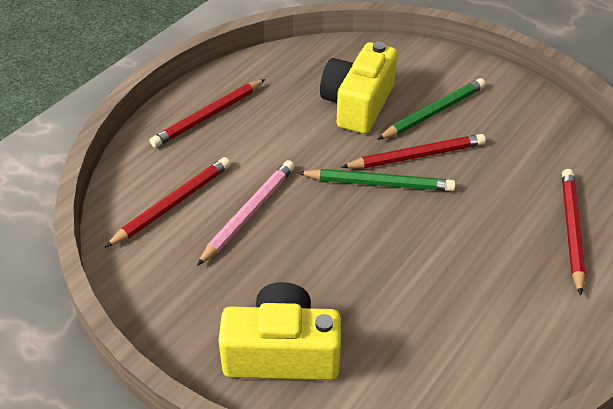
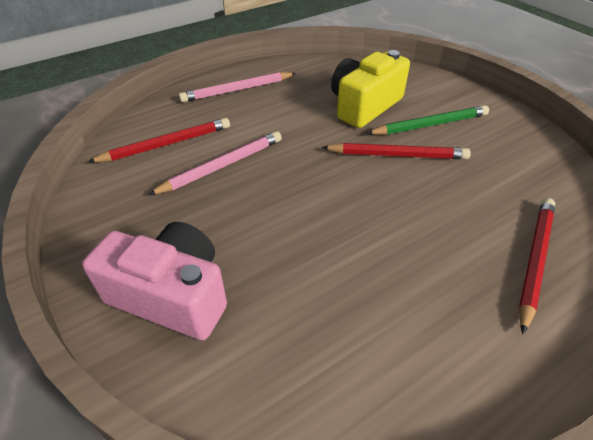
camera: 20 degrees right, 0 degrees up
(208, 116) = (237, 90): red pencil -> pink pencil
(282, 352) = (172, 295): yellow camera -> pink camera
(379, 184) = (351, 169): green pencil -> none

